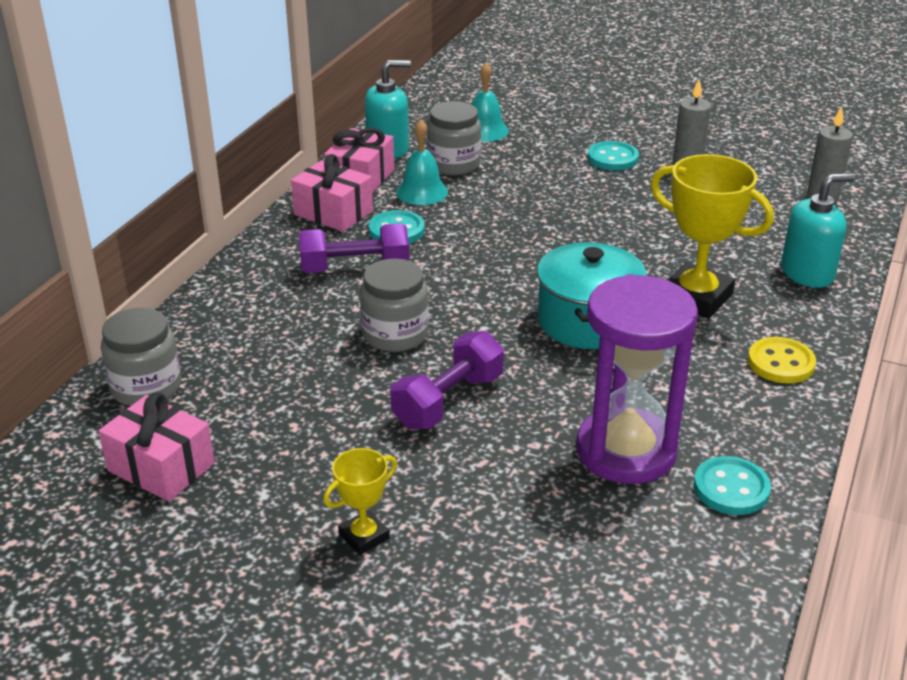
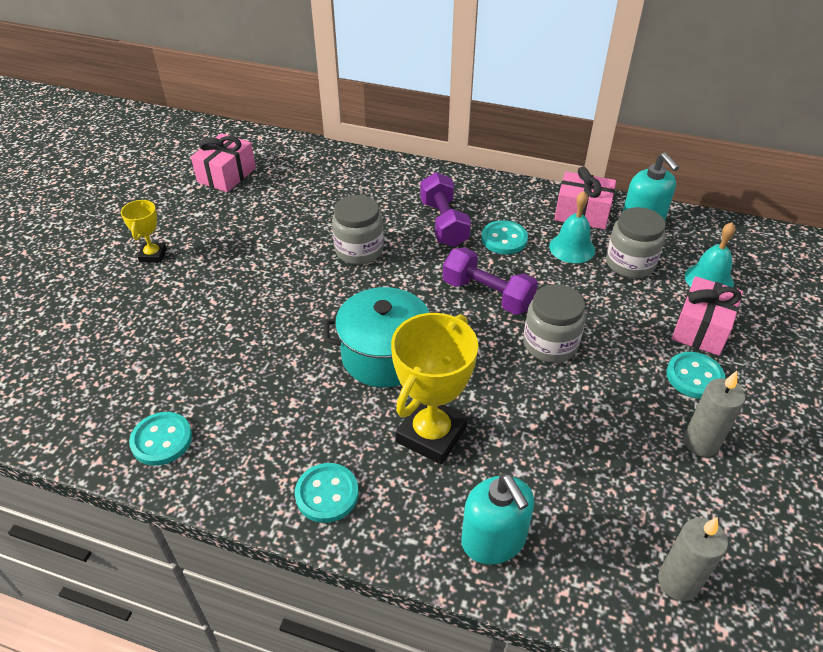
camera: 85 degrees right, 10 degrees up
(146, 387) = (299, 158): grey jar -> grey jar (550, 344)
(333, 213) = (522, 205): pink gift -> pink gift (701, 328)
(364, 536) = (153, 255): yellow trophy -> yellow trophy turned 45 degrees clockwise
(448, 401) = (280, 281): purple dumbbell -> purple dumbbell (487, 295)
(626, 451) = (214, 377): purple hourglass -> none
(780, 363) = (327, 494): yellow button -> turquoise button

